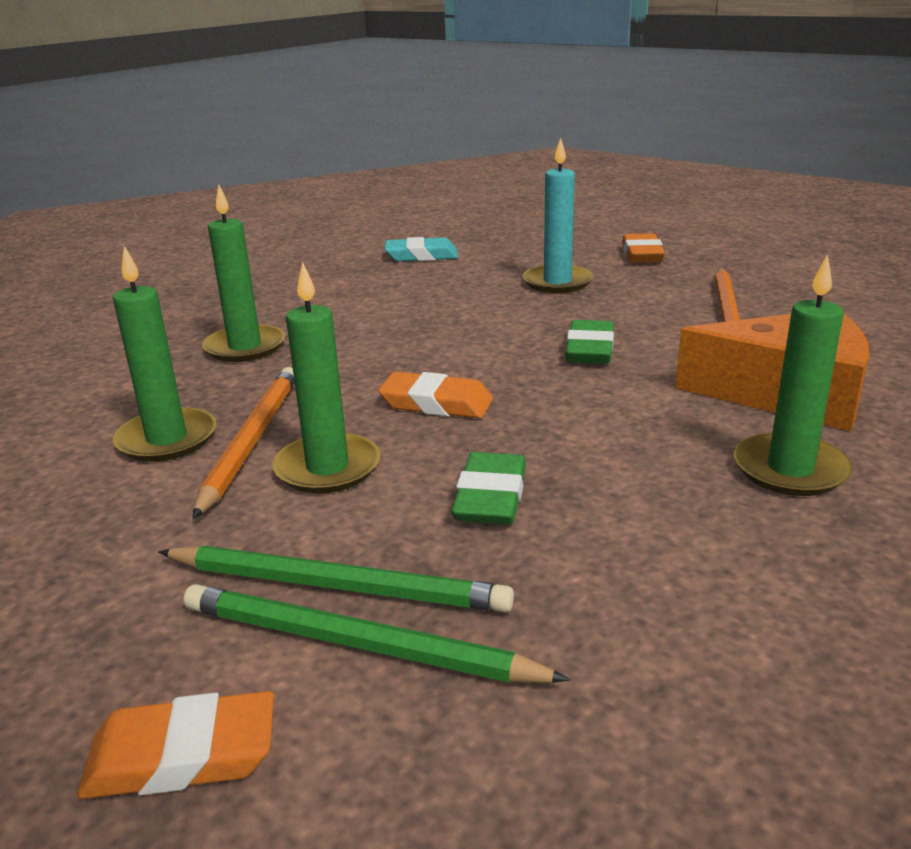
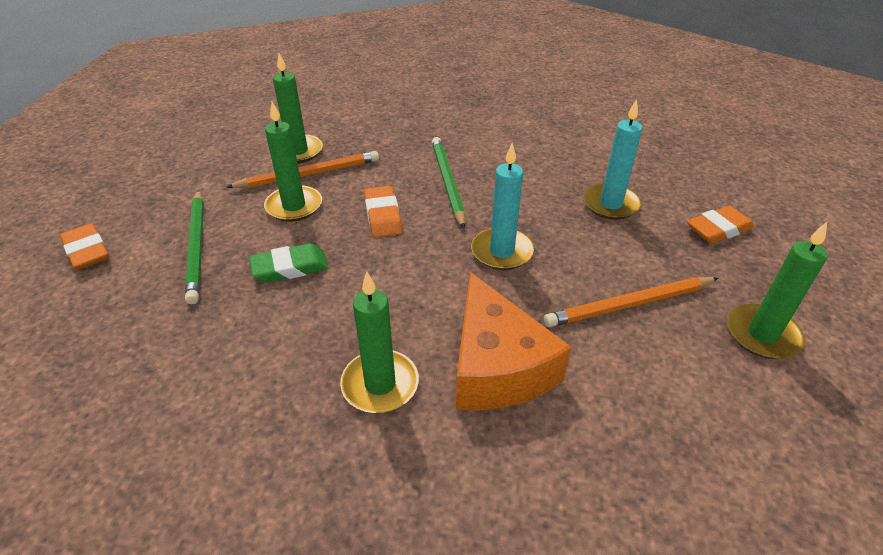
camera: 60 degrees right, 15 degrees up
(245, 347) = (408, 130): green candle -> green candle (762, 335)
(357, 644) = (158, 268): green pencil -> green pencil (447, 182)
(421, 256) = (600, 134): turquoise eraser -> none
(589, 349) = (501, 252): green eraser -> turquoise candle

